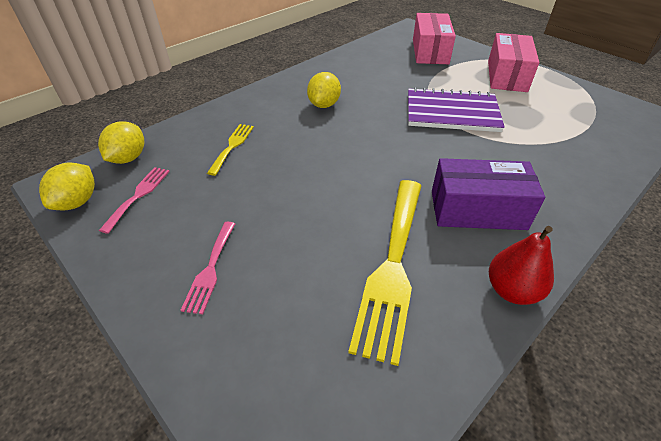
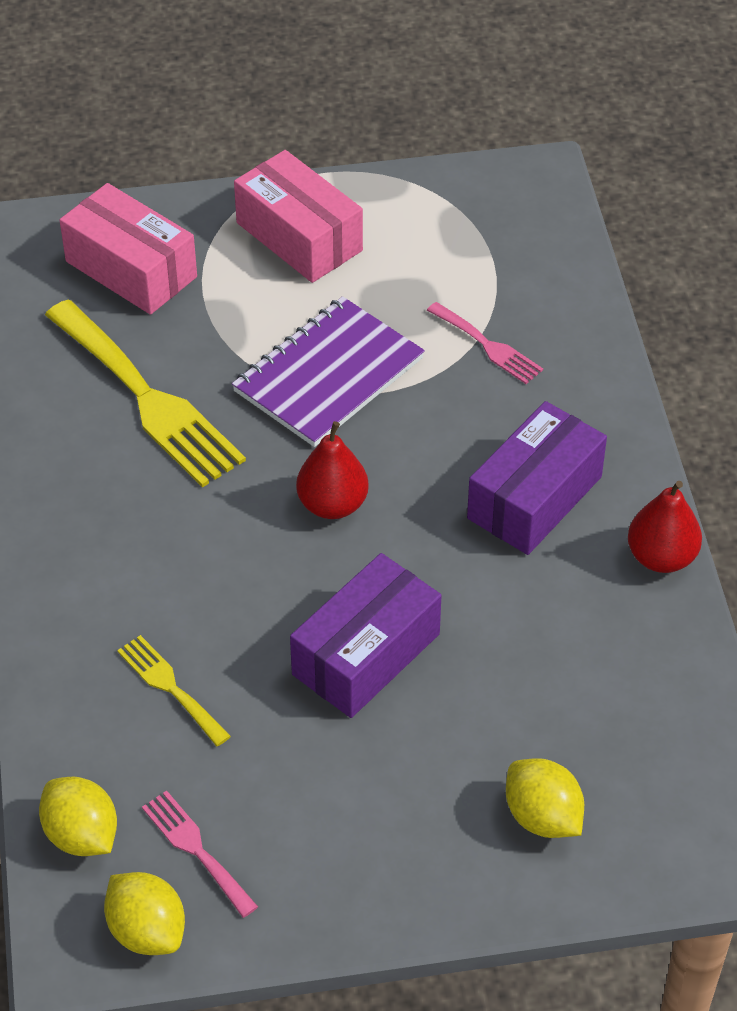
camera: 55 degrees left, 5 degrees up
(210, 269) = (415, 817): pink fork -> pink fork (488, 346)
(307, 196) = (366, 654): none -> purple box
(324, 105) = (161, 513): yellow lemon -> yellow lemon (542, 817)
(384, 145) = (332, 504): none -> red pear
(392, 267) = (552, 639): yellow fork -> yellow fork (148, 399)

